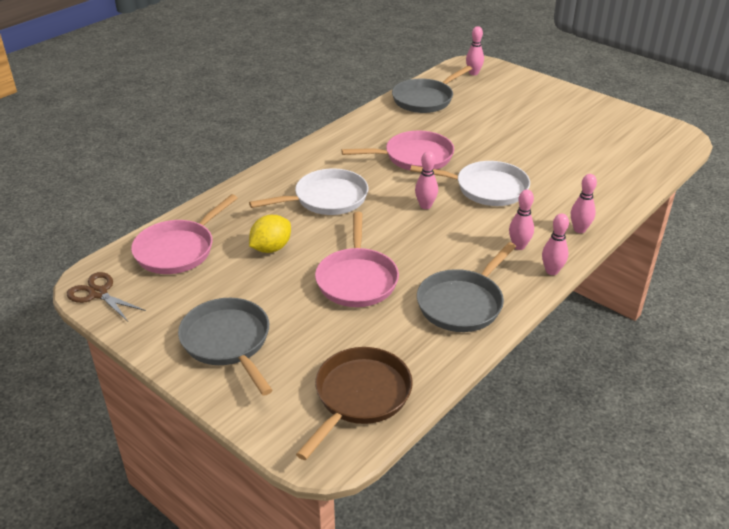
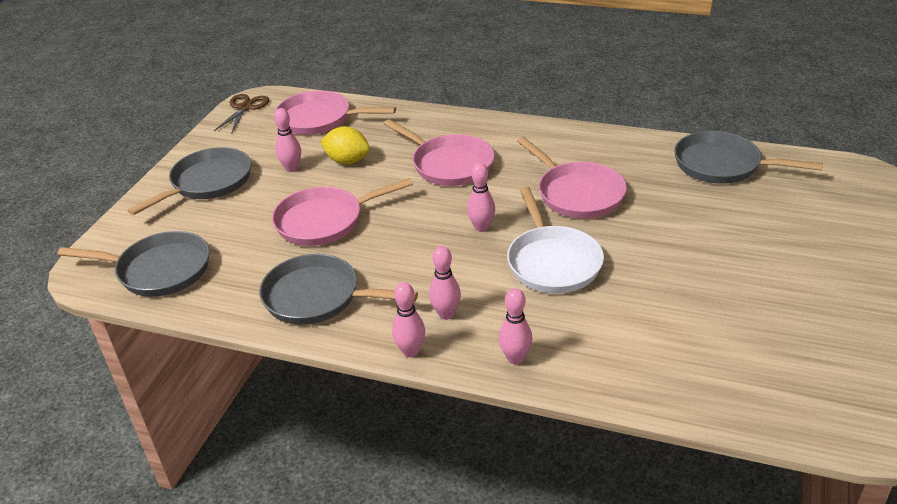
camera: 70 degrees right, 0 degrees up
(326, 199) = (448, 164): white pan -> pink pan
(359, 397) = (158, 270): brown pan -> grey pan
(473, 73) = (840, 182): pink bowling pin -> pink bowling pin (292, 168)

